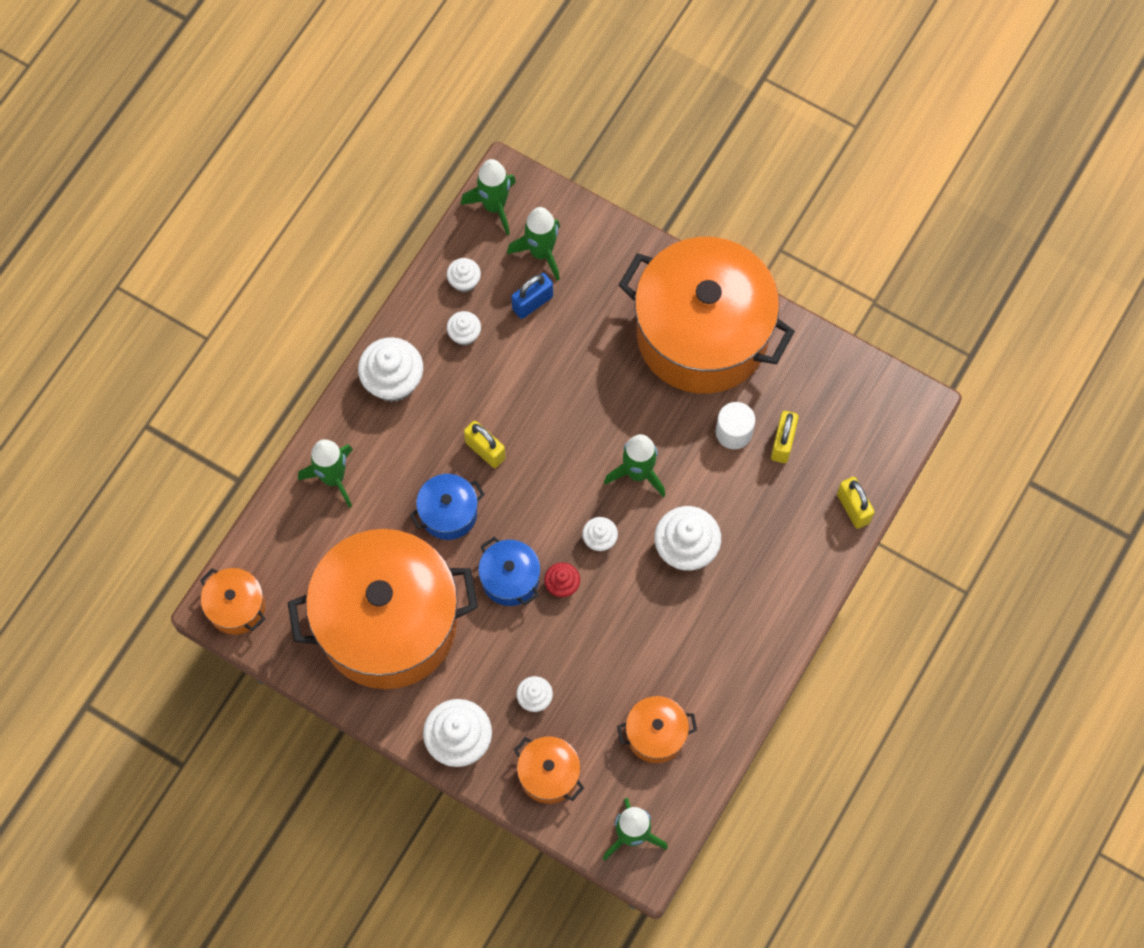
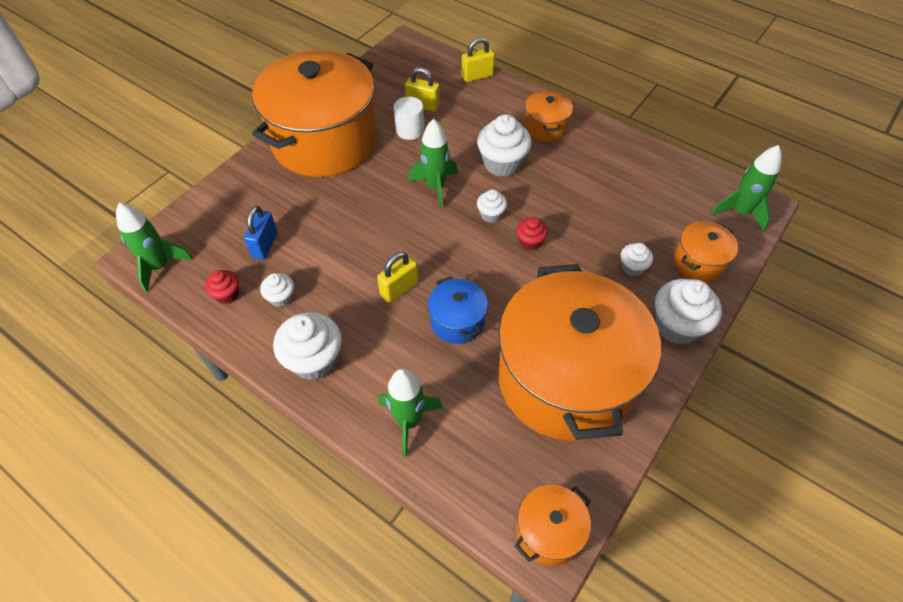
camera: 85 degrees left, 15 degrees down
(464, 281) = (227, 294): white cupcake -> red cupcake
(510, 578) = (523, 278): blue pot -> none
(532, 303) = (265, 245): blue padlock -> blue padlock turned 45 degrees clockwise
(541, 252) = (219, 236): green rocket -> none
(656, 734) = (655, 192): orange pot -> orange pot (545, 127)

